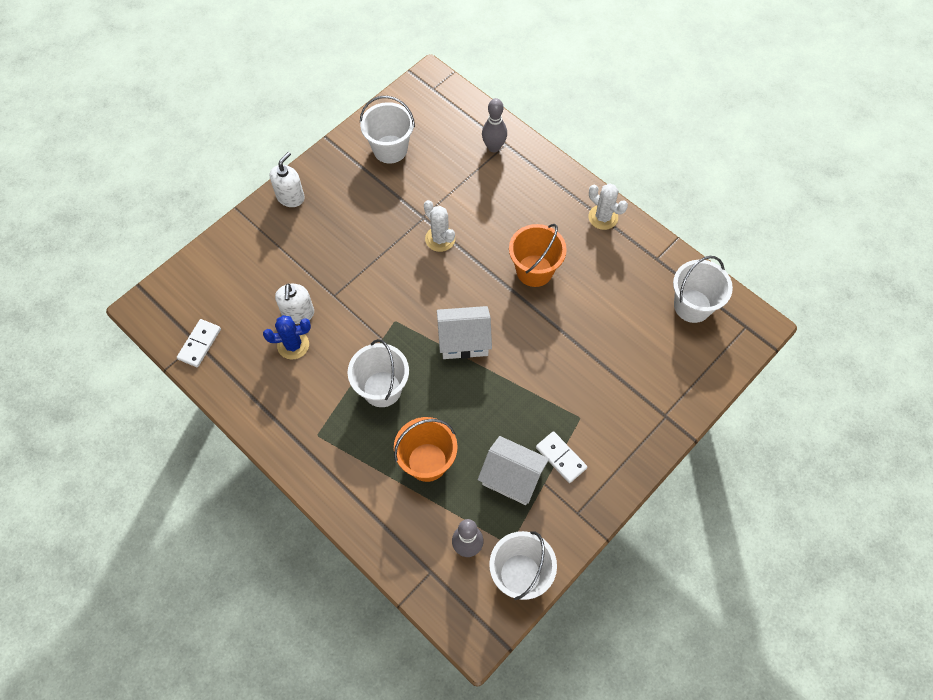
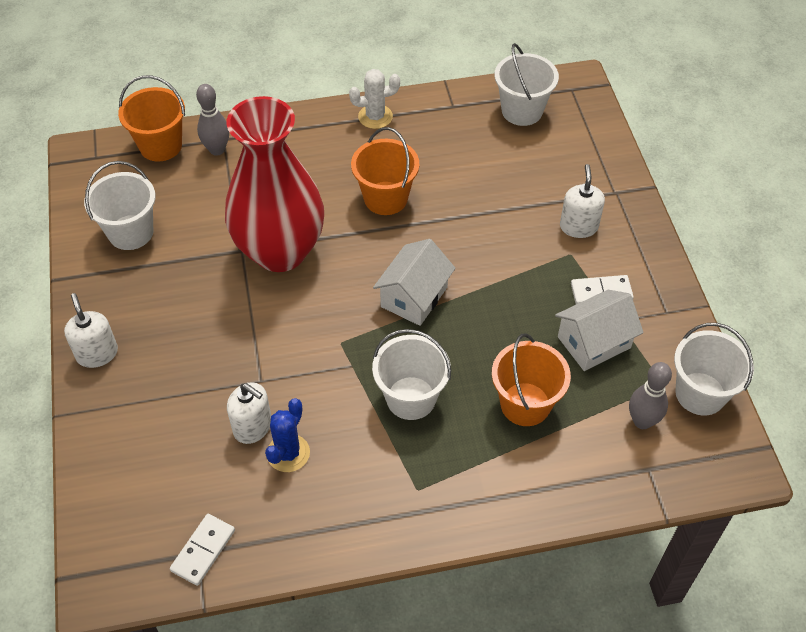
camera: 55 degrees left, 10 degrees down
(199, 344) = (203, 550): white domino -> white domino turned 60 degrees clockwise
(440, 239) = (280, 251): white cactus -> red vase
(471, 115) = (161, 146): none -> orange bucket
(610, 409) = (578, 227): none -> white soap dispenser

